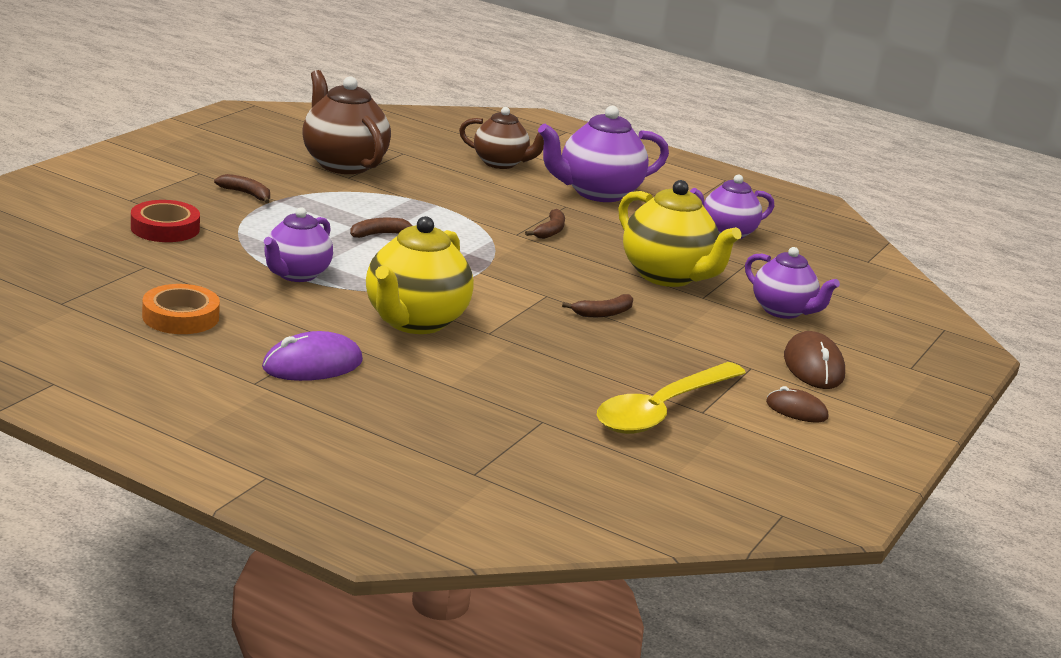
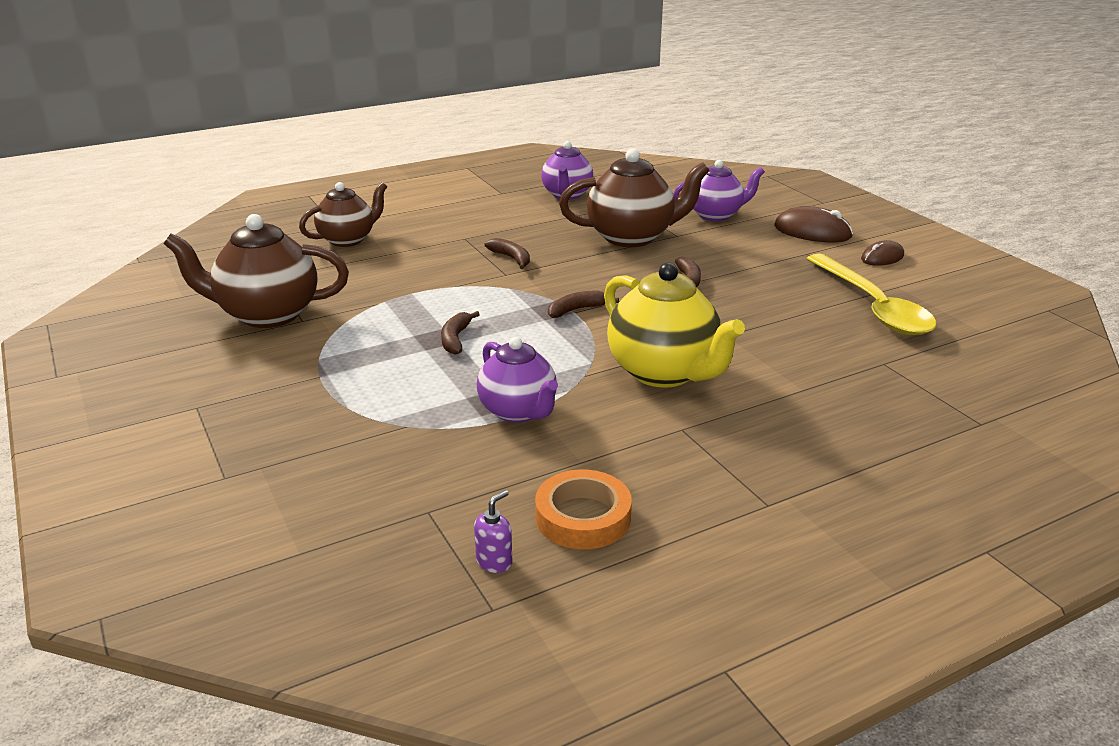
camera: 55 degrees left, 5 degrees up
(108, 295) = (494, 562): none -> purple soap dispenser
(165, 228) = (332, 470): red tape -> none
(246, 194) = (287, 390): brown banana -> brown banana (577, 310)
(312, 364) = (737, 456): purple mouse -> none
(597, 193) = (450, 218): purple teapot -> none
(667, 276) = (632, 237): yellow teapot -> brown teapot

